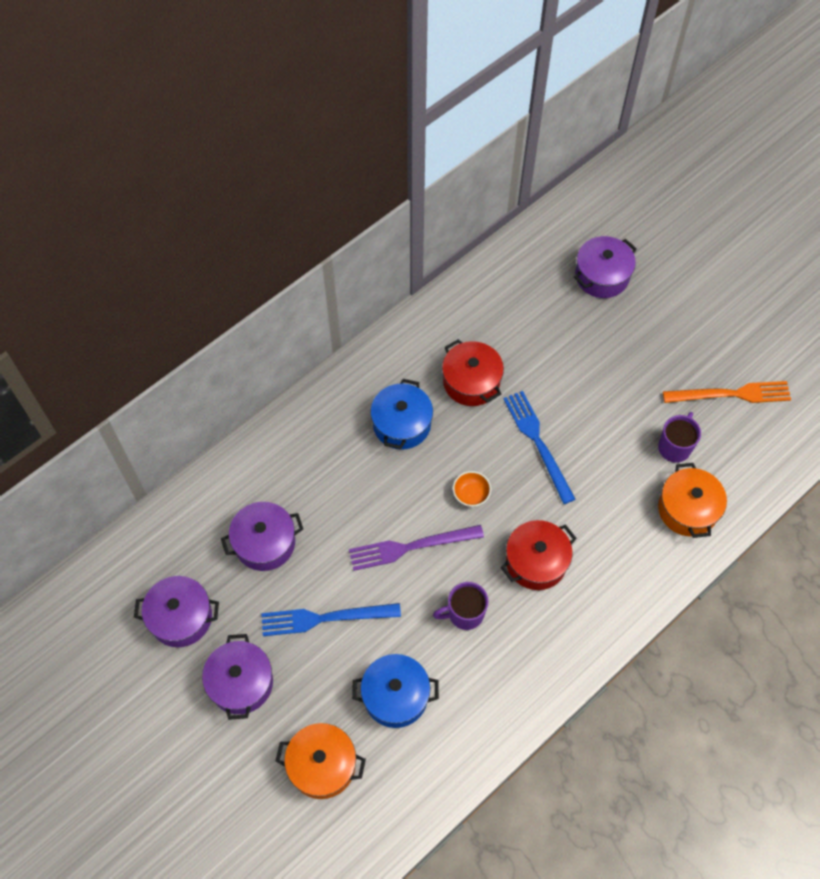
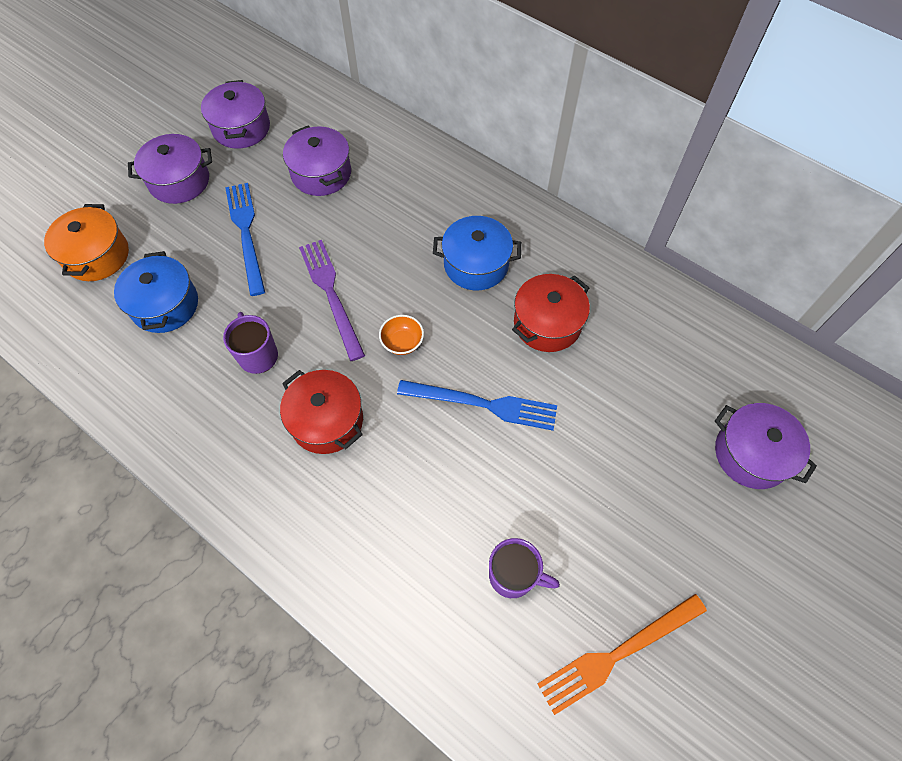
camera: 80 degrees right, 0 degrees up
(538, 443) = (483, 404): blue fork -> blue fork turned 45 degrees clockwise
(687, 509) = (422, 600): orange pot -> none
(731, 394) = (617, 653): orange fork -> orange fork turned 75 degrees clockwise

